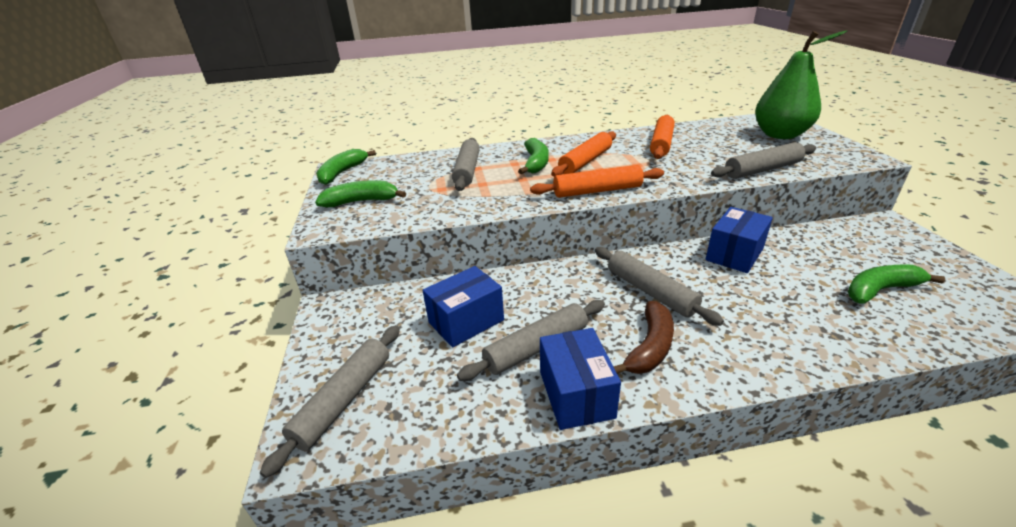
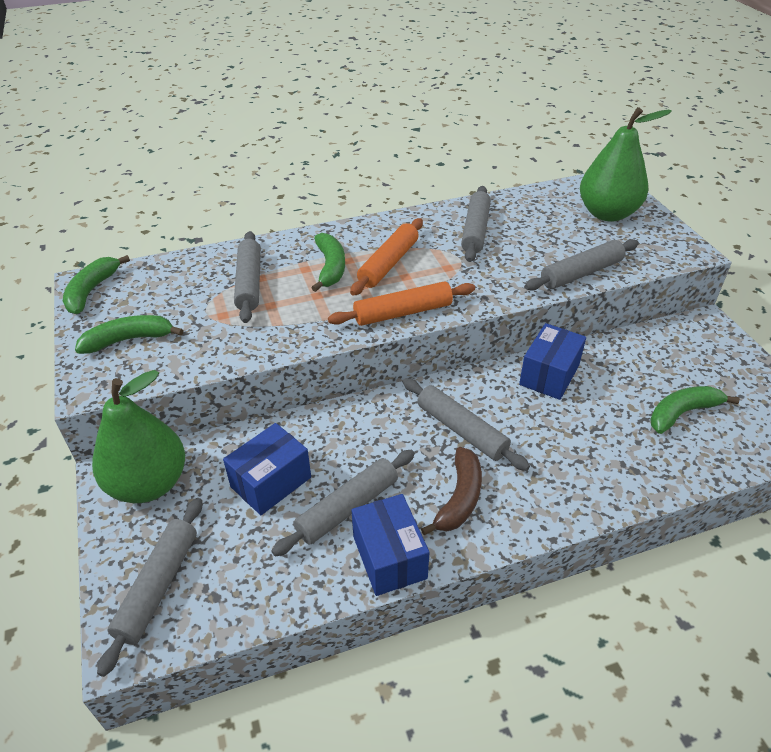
camera: 10 degrees left, 10 degrees up
(357, 315) = (149, 484): none -> green pear
(661, 143) = (475, 230): orange rolling pin -> grey rolling pin

